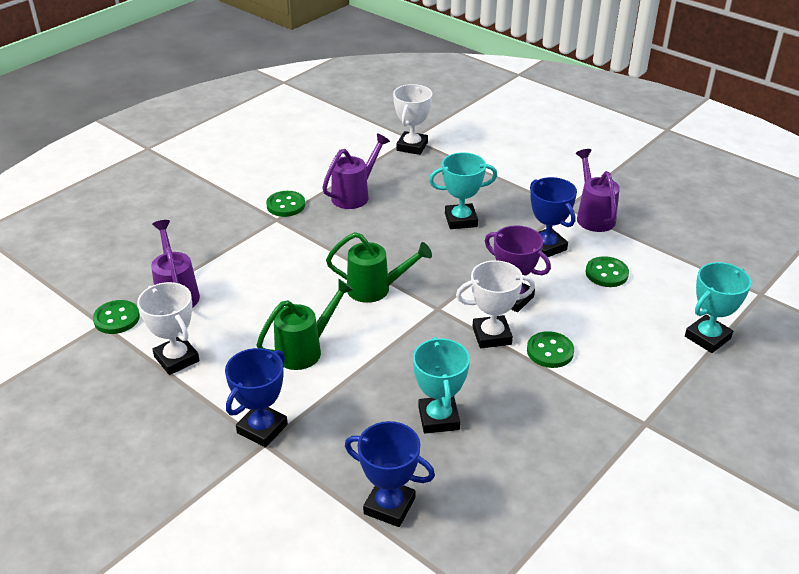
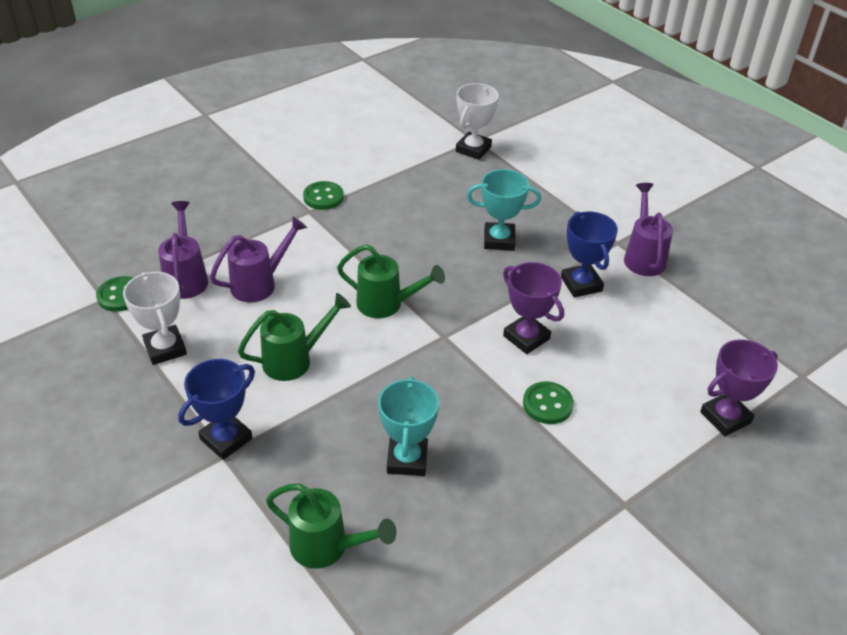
camera: 10 degrees right, 5 degrees up
(354, 195) = (397, 196): purple watering can -> purple watering can (259, 284)
(389, 506) = (327, 547): blue trophy -> green watering can
(491, 336) = (491, 376): white trophy -> none
(606, 273) = (637, 325): green button -> none
(707, 337) = (725, 417): turquoise trophy -> purple trophy

